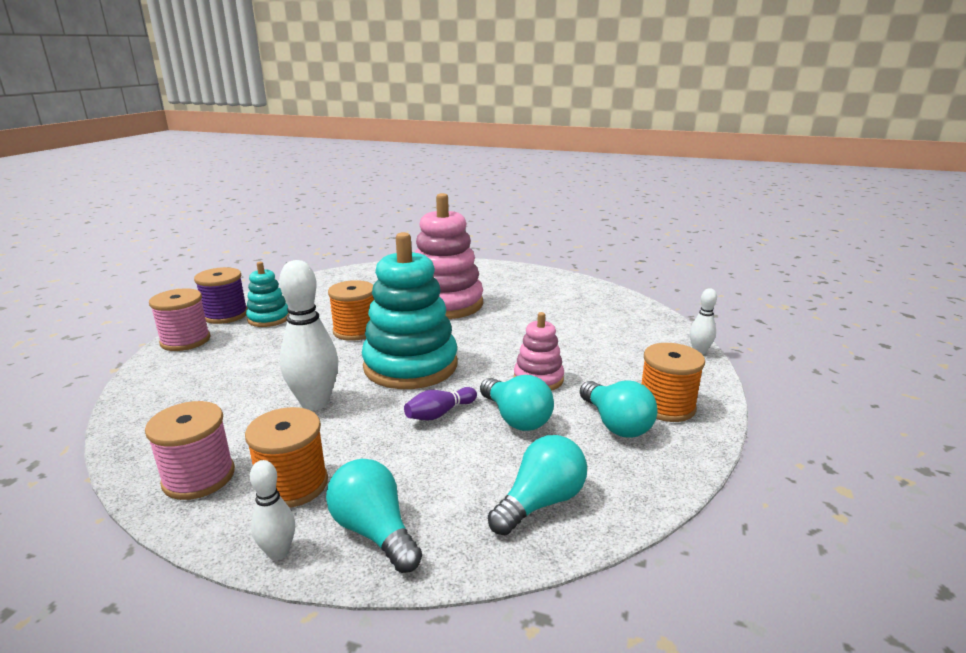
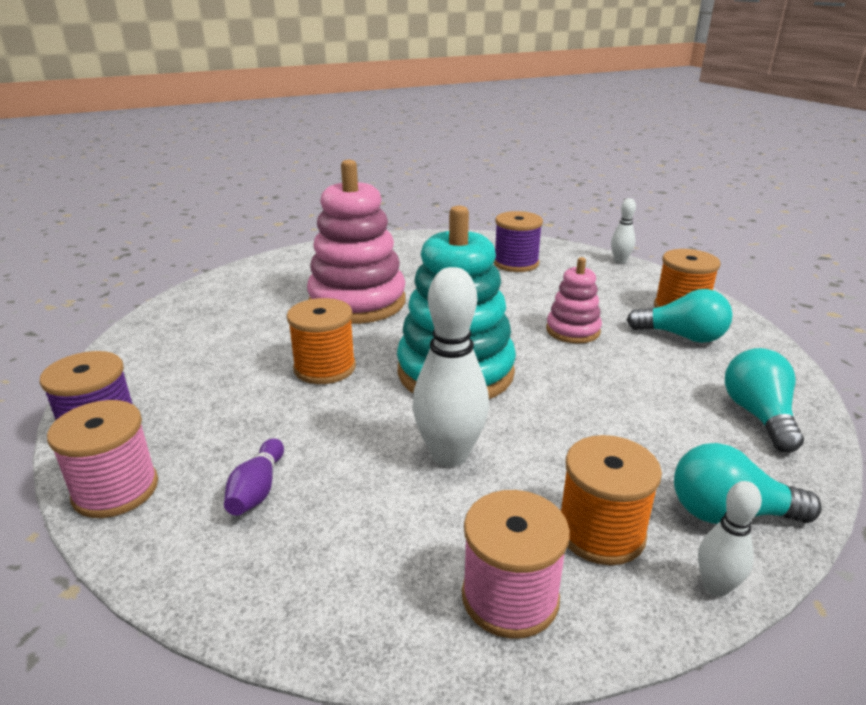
camera: 45 degrees left, 5 degrees up
(269, 318) = (181, 405): turquoise stacking toy -> none
(439, 413) = (568, 397): purple bowling pin -> purple bowling pin (257, 489)
(516, 418) = (623, 368): turquoise light bulb -> none
(602, 320) = (516, 263): none -> purple spool

